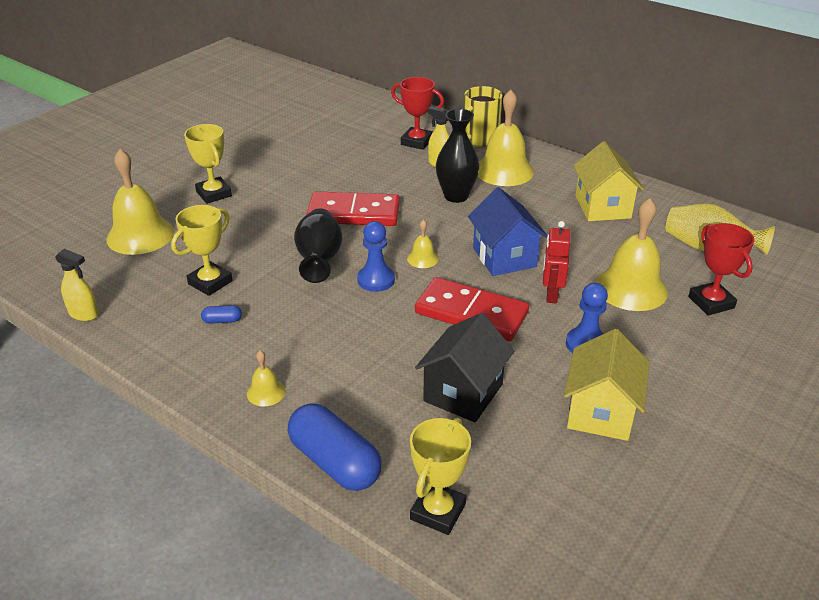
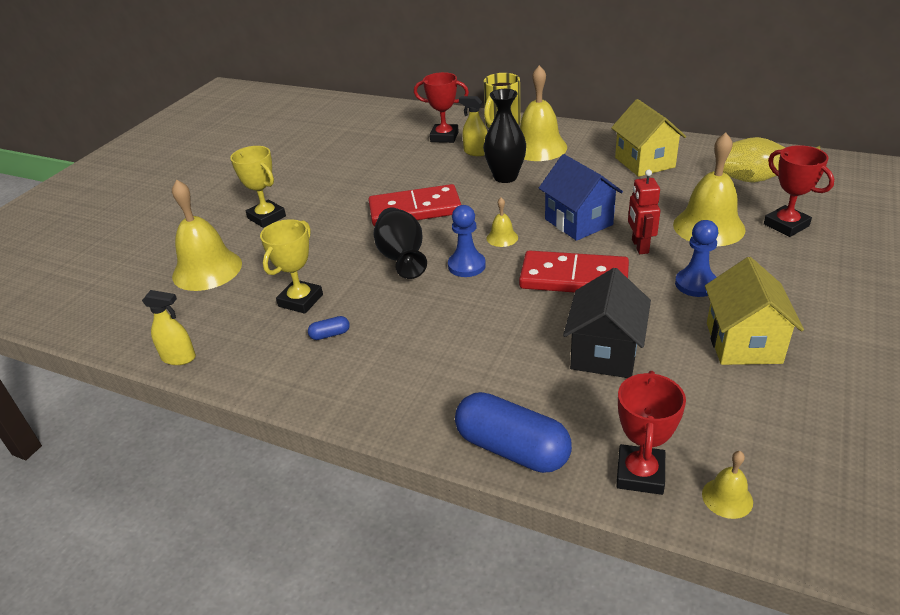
camera: 10 degrees left, 0 degrees up
(266, 392) = (408, 395): yellow bell -> yellow bell (727, 498)
(438, 512) = (640, 474): yellow trophy -> red trophy

